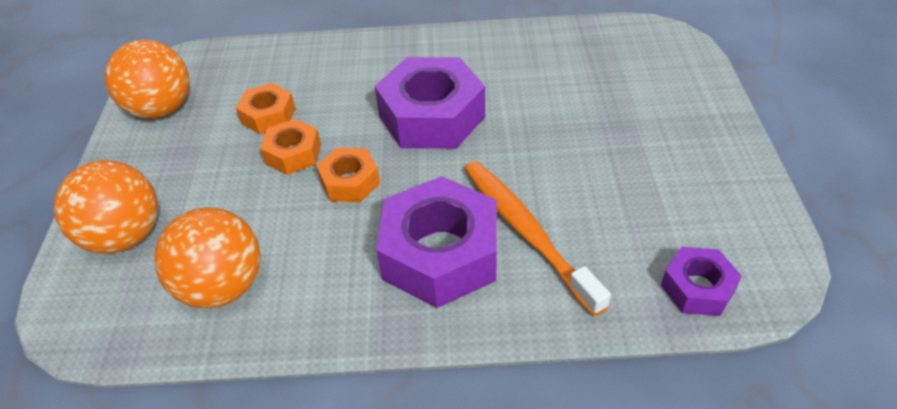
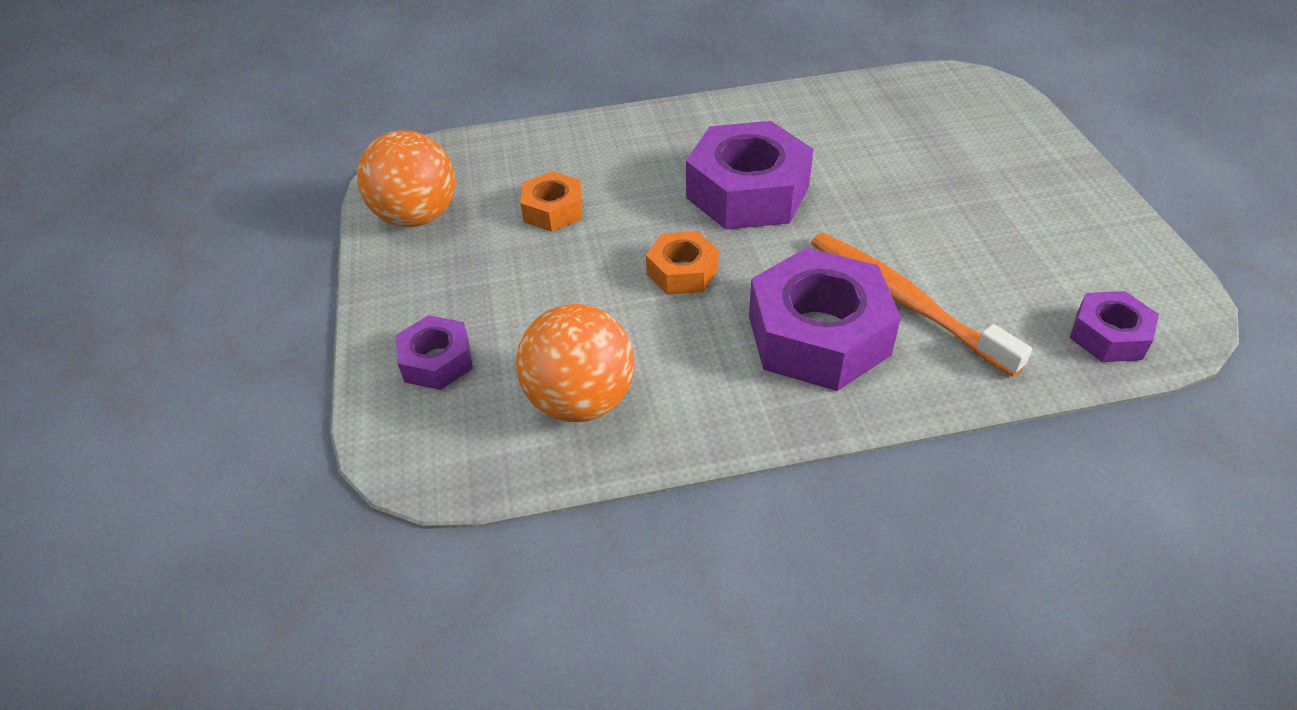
camera: 10 degrees left, 0 degrees up
(125, 236) = (437, 361): orange ball -> purple nut
(293, 154) = (602, 248): orange nut -> none

